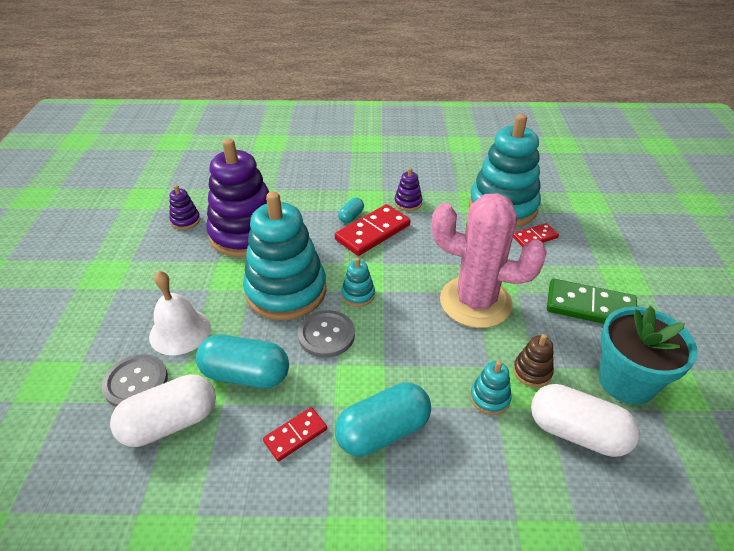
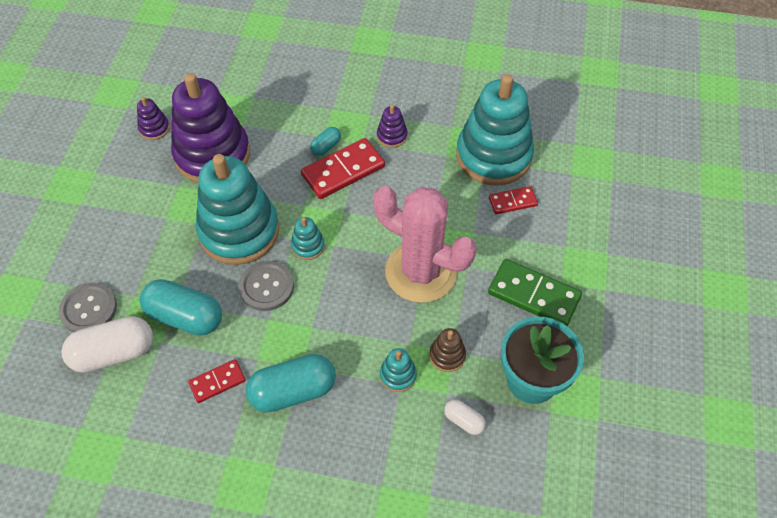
camera: 10 degrees right, 15 degrees up
(180, 331) = (133, 262): white bell -> none
(577, 432) = (464, 420): white capsule -> white capsule, size x0.49

